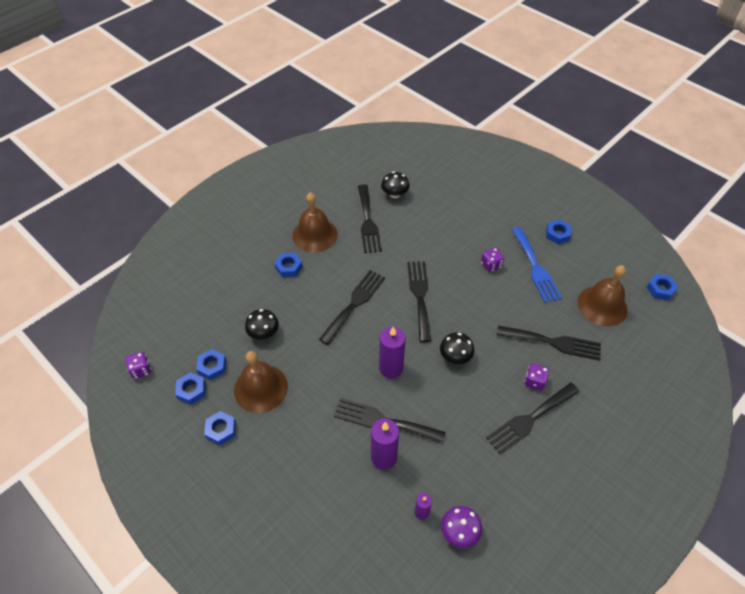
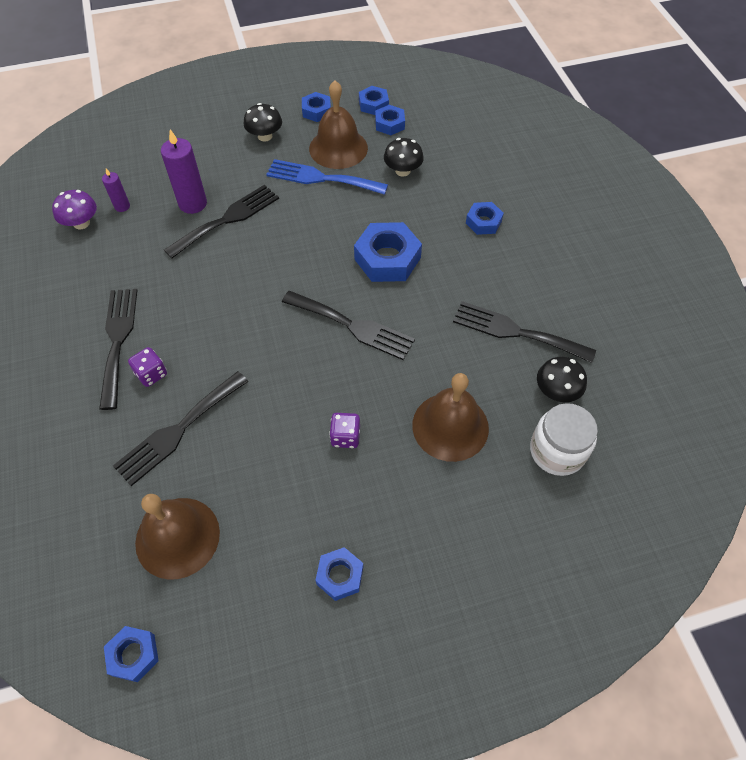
camera: 120 degrees right, 5 degrees up
(141, 370) = (422, 80): purple dice -> none
(315, 235) = (524, 266): brown bell -> brown bell (450, 426)
(354, 303) = (387, 258): black fork -> blue nut
(391, 368) = (279, 252): purple candle -> none
(429, 183) = (557, 451): none -> white jar
(455, 356) = (245, 316): black mushroom -> black mushroom (265, 136)
(535, 267) = (301, 493): blue fork -> blue fork (321, 178)

